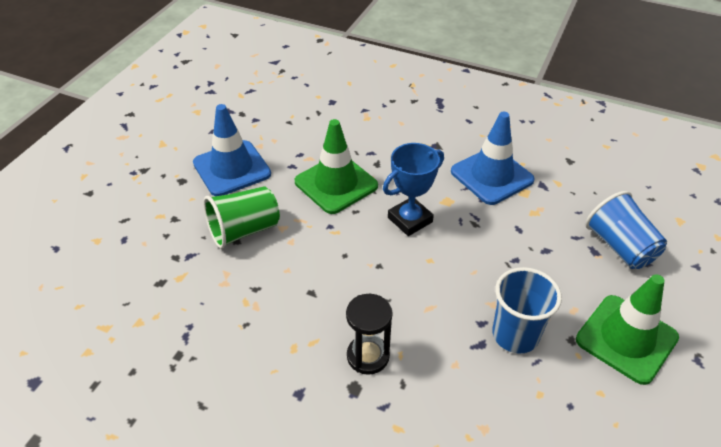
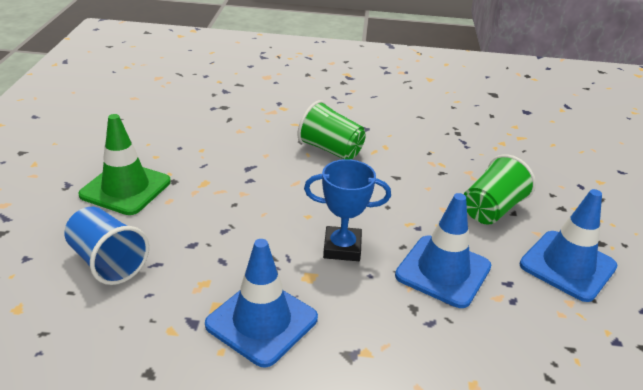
camera: 160 degrees right, 10 degrees down
(336, 184) = (443, 271): green traffic cone -> blue traffic cone
(368, 356) = (330, 150): black hourglass -> green cup
(410, 220) = (342, 248): blue trophy -> blue trophy turned 60 degrees clockwise
(515, 335) = (221, 177): blue cup -> none

